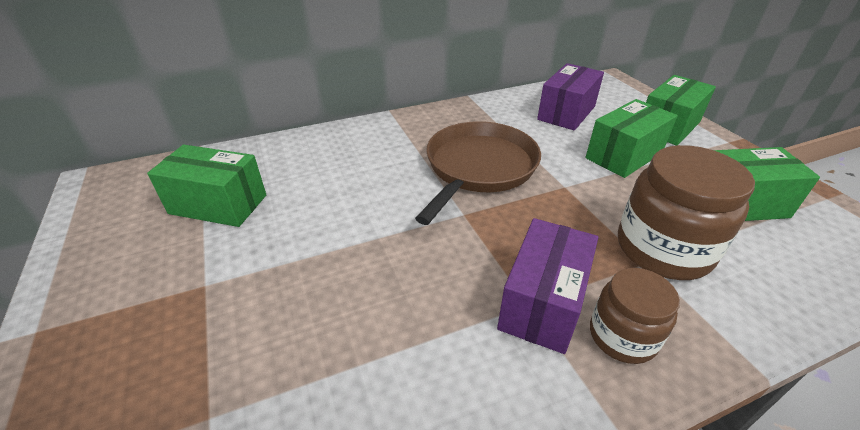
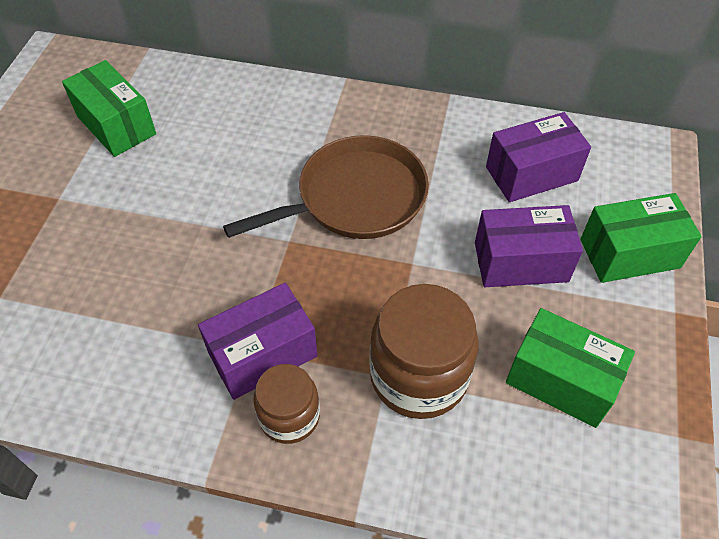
camera: 35 degrees right, 15 degrees up
(624, 155) = (521, 262): green box -> purple box

